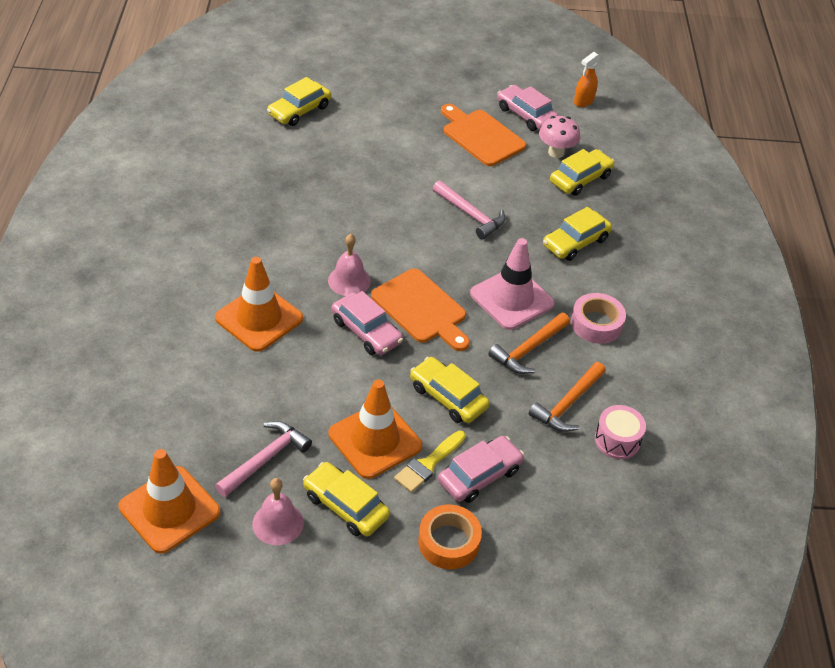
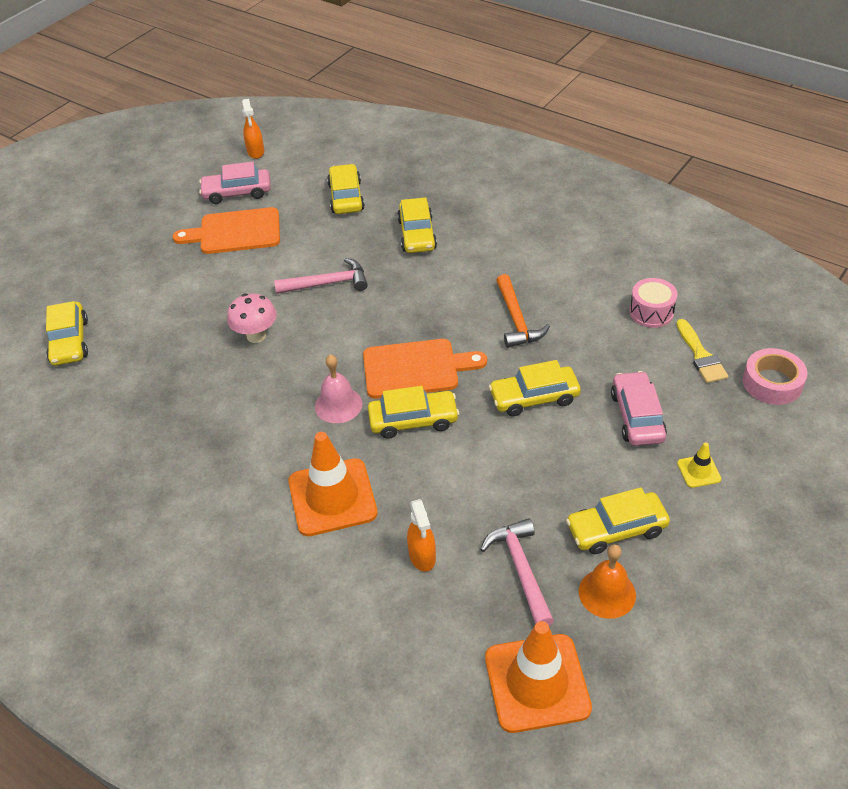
camera: 50 degrees left, 0 degrees up
(239, 394) = (422, 556): none -> orange spray bottle
(278, 523) = (607, 593): pink bell -> orange bell
(366, 331) = (413, 420): pink car -> yellow car
(375, 440) = (551, 472): orange traffic cone -> none
(428, 464) = (603, 446): yellow brush -> yellow brush (701, 355)
(448, 542) = (699, 471): orange tape -> yellow traffic cone
(511, 299) = (450, 303): pink traffic cone -> none
(556, 152) = (301, 196): pink mushroom -> pink mushroom (256, 336)
(567, 404) = (594, 324): orange hammer -> none
(596, 324) = (518, 265): pink tape -> pink tape (772, 383)

